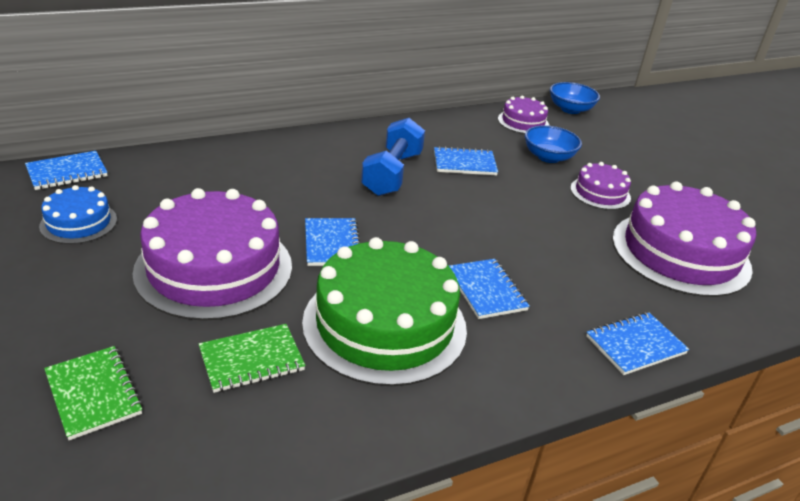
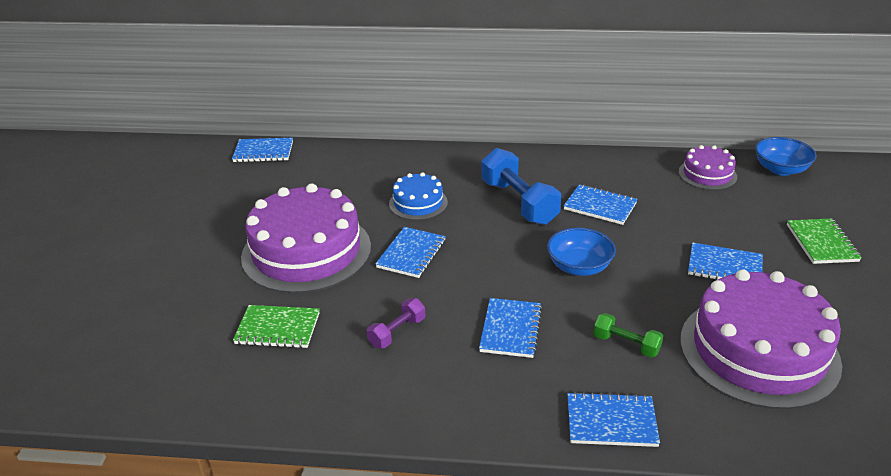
camera: 35 degrees right, 0 degrees up
(79, 222) = (243, 193): blue cake -> blue cake (418, 203)
(93, 394) = (164, 319): green notebook -> green notebook (821, 243)
(385, 324) = (397, 332): green cake -> purple dumbbell
(392, 174) = (519, 202): blue dumbbell -> blue dumbbell turned 75 degrees counterclockwise
(548, 157) = (700, 217): blue bowl -> blue bowl (579, 267)
(588, 276) = (626, 344): none -> green dumbbell
(600, 193) = (724, 267): purple cake -> blue notebook

